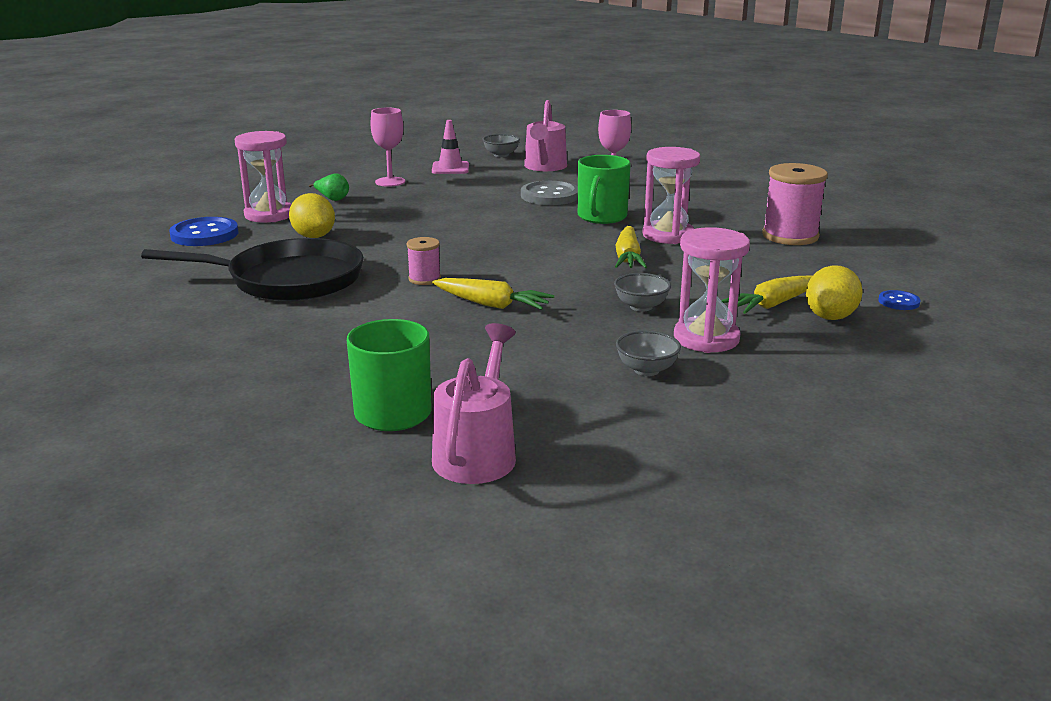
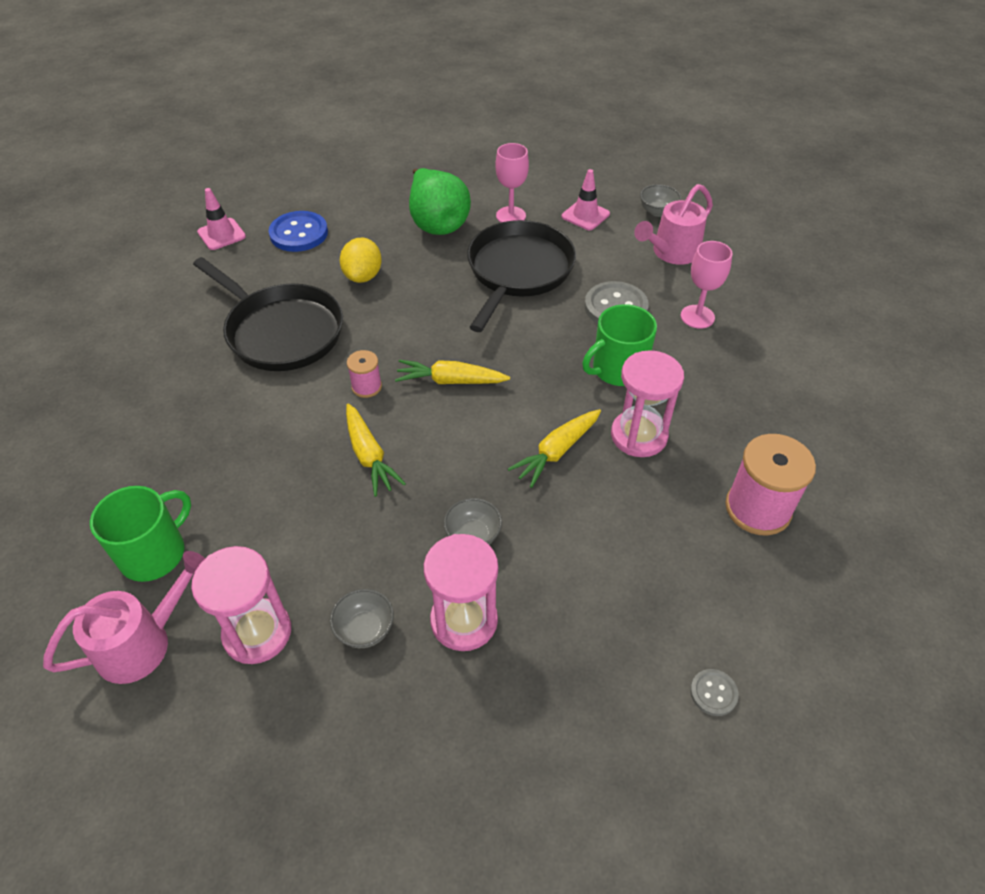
camera: 40 degrees right, 25 degrees up
(117, 255) = (221, 234): none -> pink traffic cone
(269, 215) = (368, 226): pink hourglass -> pink hourglass (257, 633)
(332, 199) = (437, 223): green pear -> green pear, size x2.35
(446, 201) = (518, 271): none -> black pan
(772, 304) = (586, 611): yellow carrot -> yellow carrot (450, 381)
(830, 317) = (611, 668): yellow lemon -> none
(898, 302) = (713, 693): blue button -> grey button

